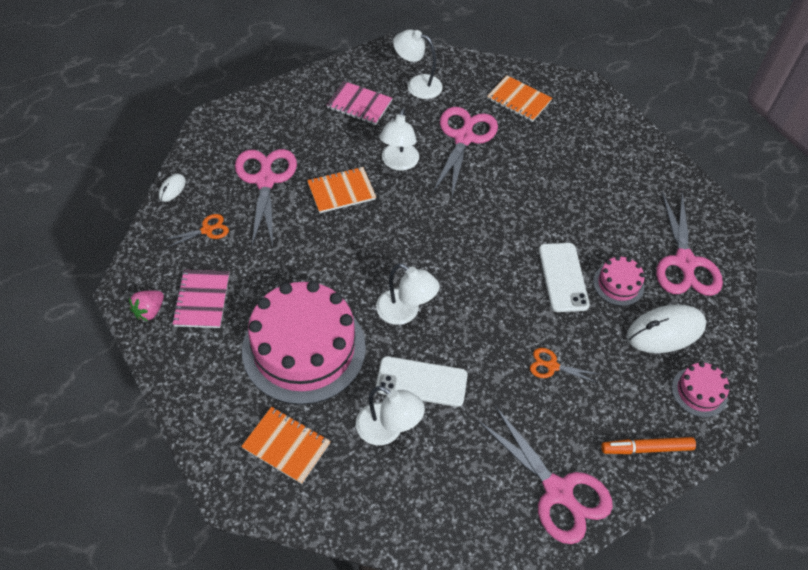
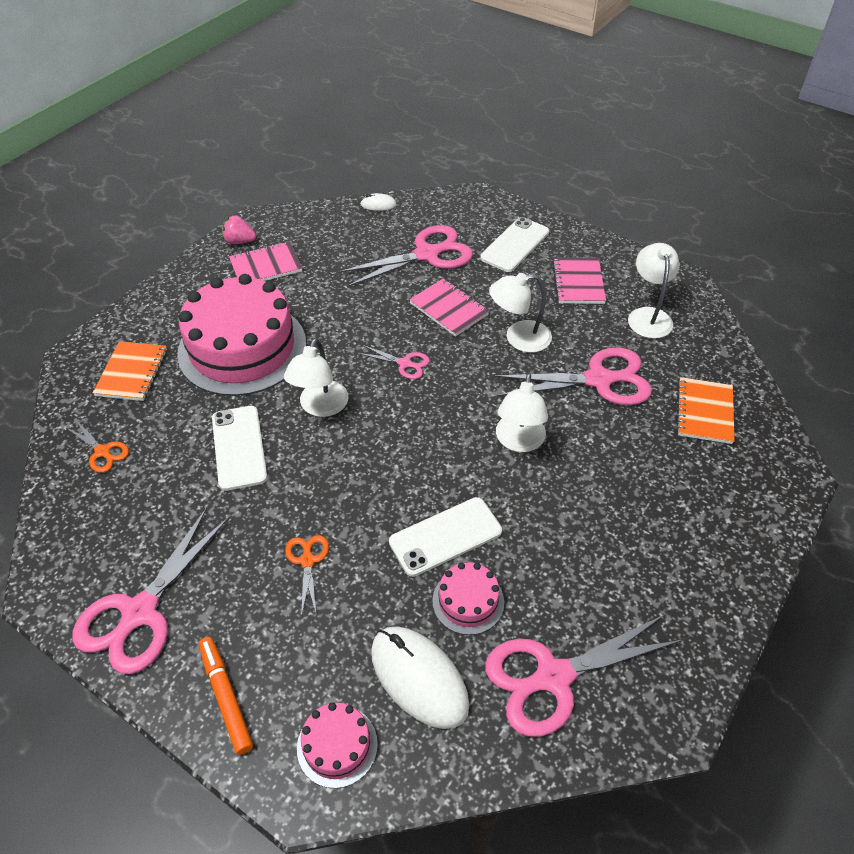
camera: 70 degrees right, 5 degrees down
(207, 230) = (344, 241): orange scissors -> orange scissors (102, 452)
(292, 122) = (515, 245): none -> white phone
(341, 191) = (449, 309): orange notebook -> pink notebook
(386, 241) = (404, 363): none -> pink scissors
(387, 430) = (172, 439): white lamp -> white lamp (519, 442)

